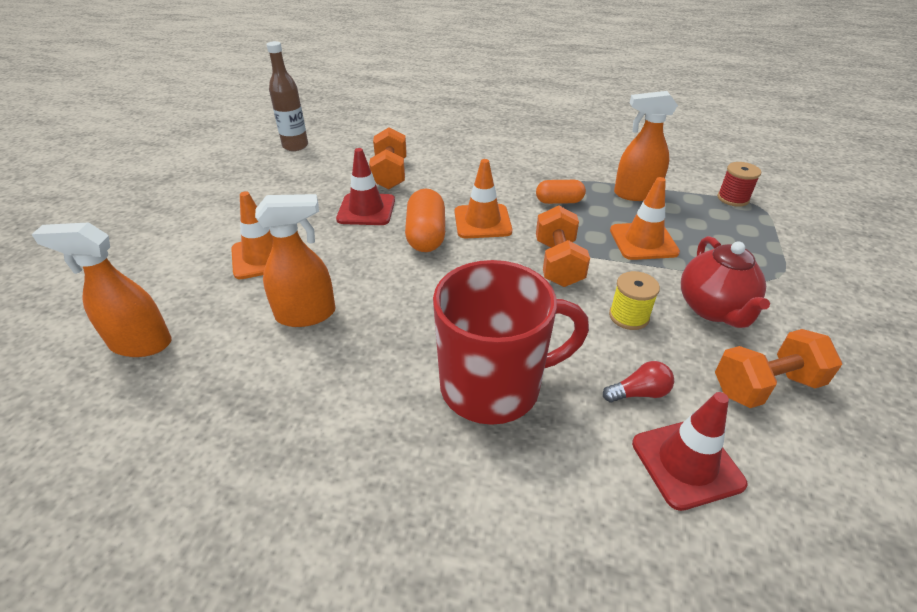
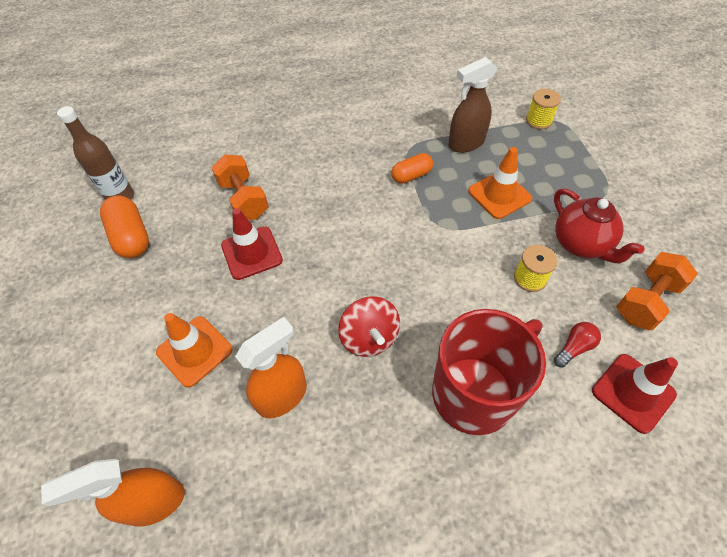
camera: 25 degrees left, 15 degrees up
(421, 303) = (369, 338): none -> red spinning top
(426, 235) = (326, 261): orange capsule -> orange capsule (131, 237)
(482, 222) = (363, 225): orange traffic cone -> none
(558, 263) = (450, 246): orange dumbbell -> none
(635, 194) = (466, 143): orange spray bottle -> brown spray bottle
(733, 198) = (538, 121): red spool -> yellow spool

